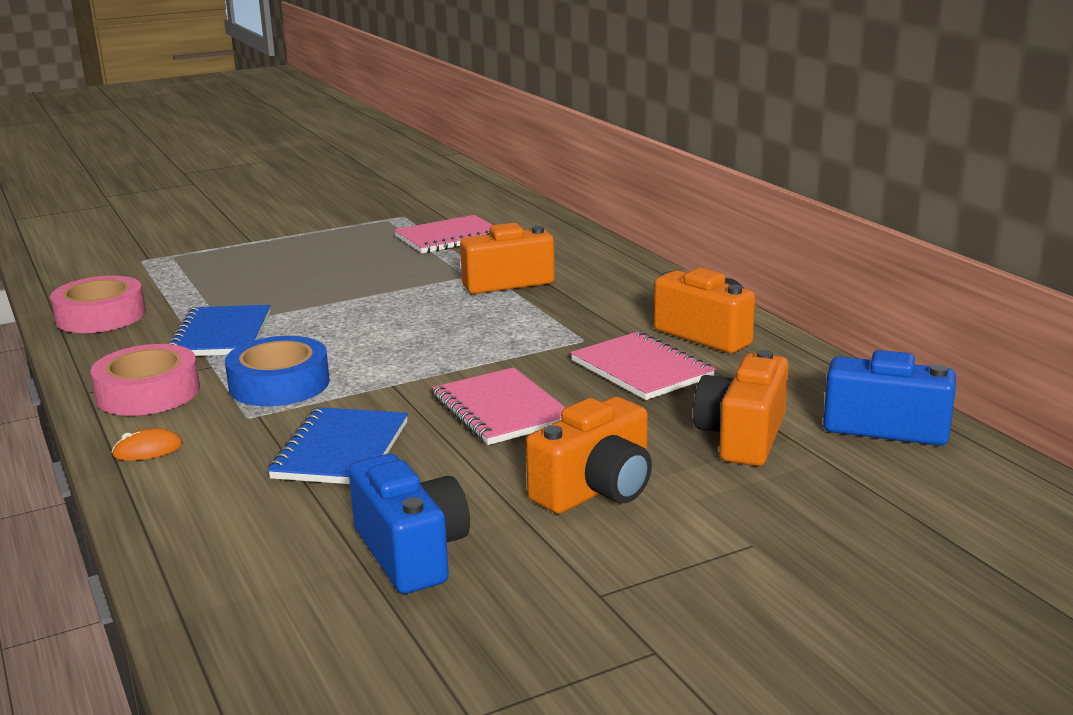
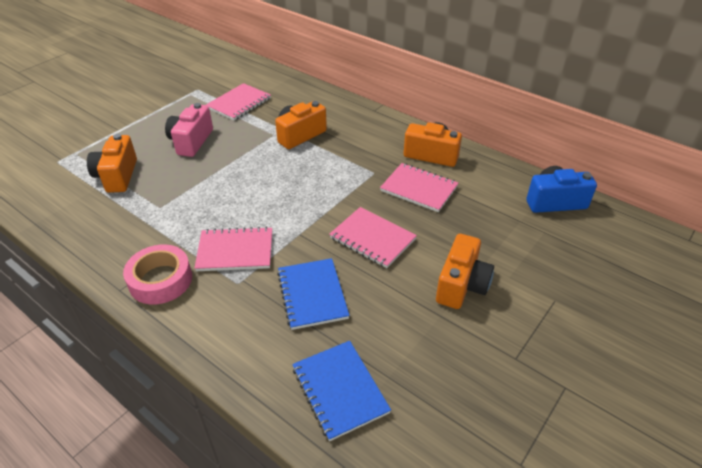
camera: 25 degrees left, 20 degrees up
(101, 316) = (72, 220): pink tape -> none
(148, 450) = (200, 328): orange mouse -> none
(221, 335) = (166, 218): blue notebook -> blue notebook (339, 390)
(279, 384) = (235, 251): blue tape -> pink notebook
(337, 266) = (191, 141): none -> pink camera
(411, 552) = (408, 360): blue camera -> none
(742, 437) = (499, 226): orange camera -> orange camera (117, 176)

